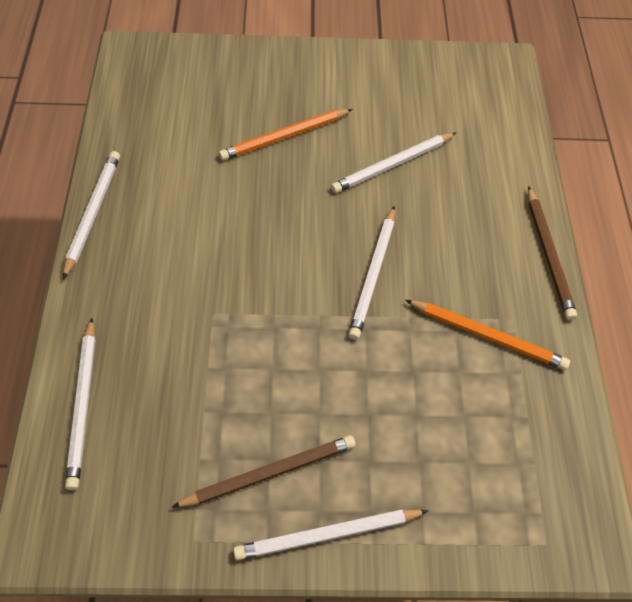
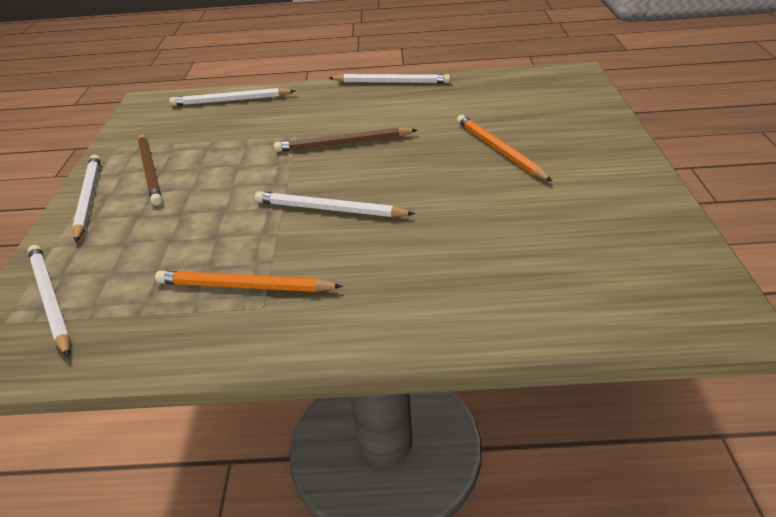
camera: 95 degrees right, 20 degrees down
(392, 165) = (479, 216): white pencil -> white pencil (50, 300)
(488, 336) = (244, 286): orange pencil -> orange pencil turned 75 degrees clockwise
(548, 255) = (354, 344): brown pencil -> brown pencil (343, 143)

